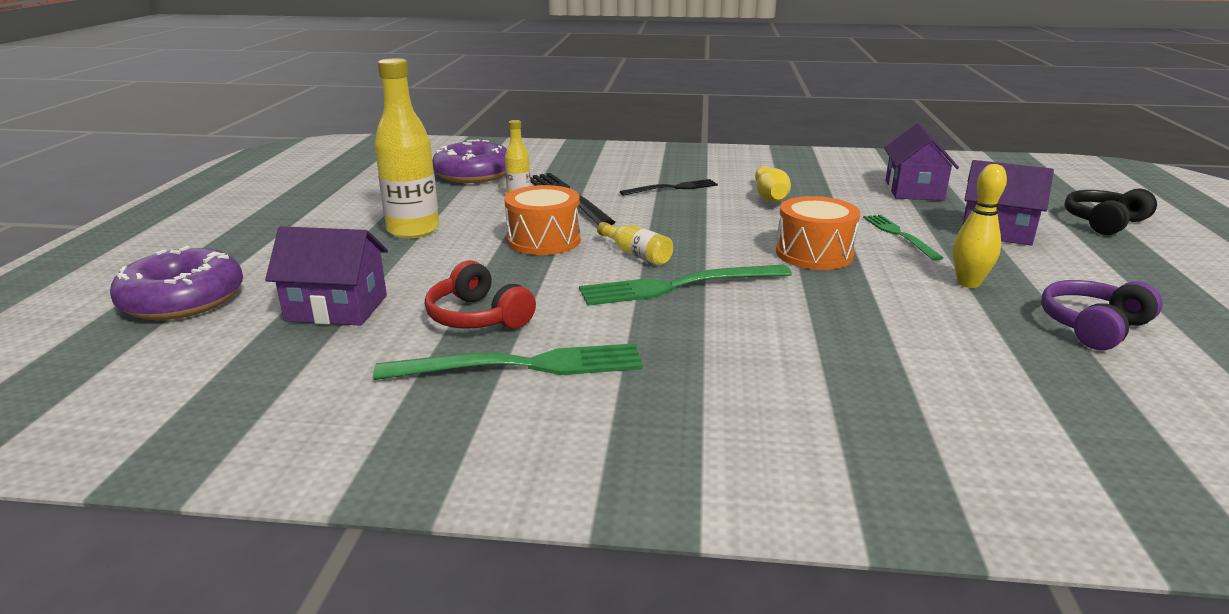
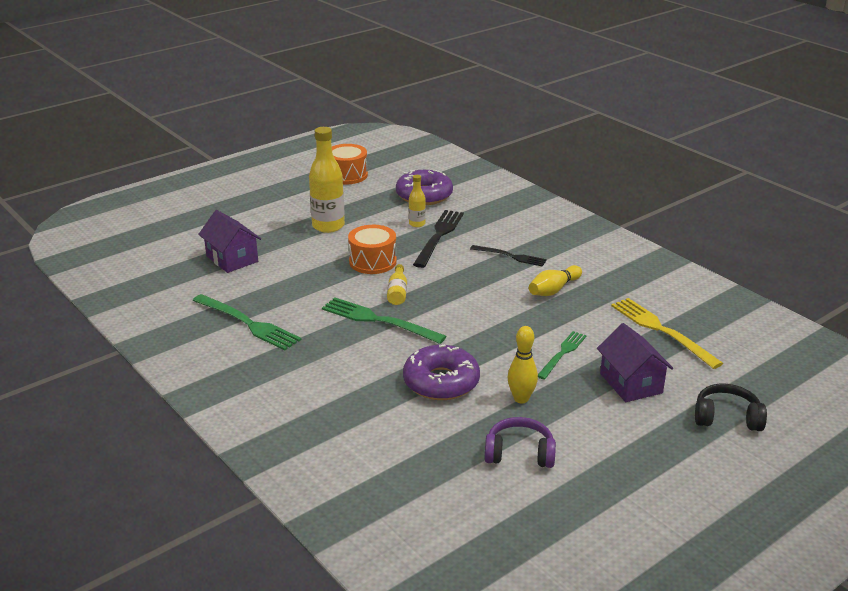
camera: 45 degrees right, 5 degrees up
(183, 300) = (190, 226): purple donut -> purple donut (441, 382)
(478, 317) = (272, 291): red headphones -> none
(814, 254) = (484, 339): orange drum -> orange drum (347, 175)
(914, 190) = (661, 330): purple house -> yellow fork

